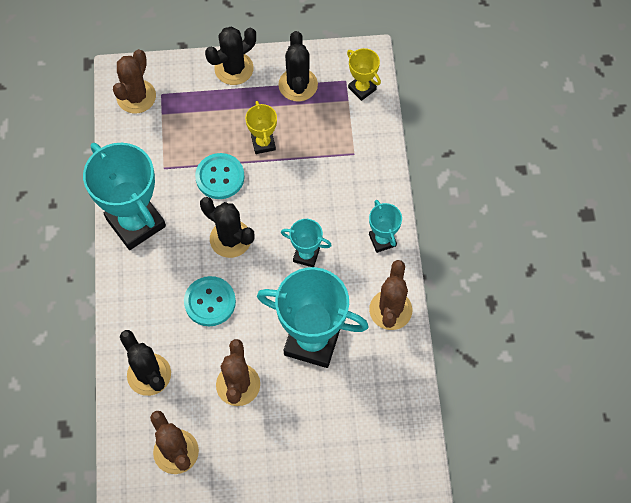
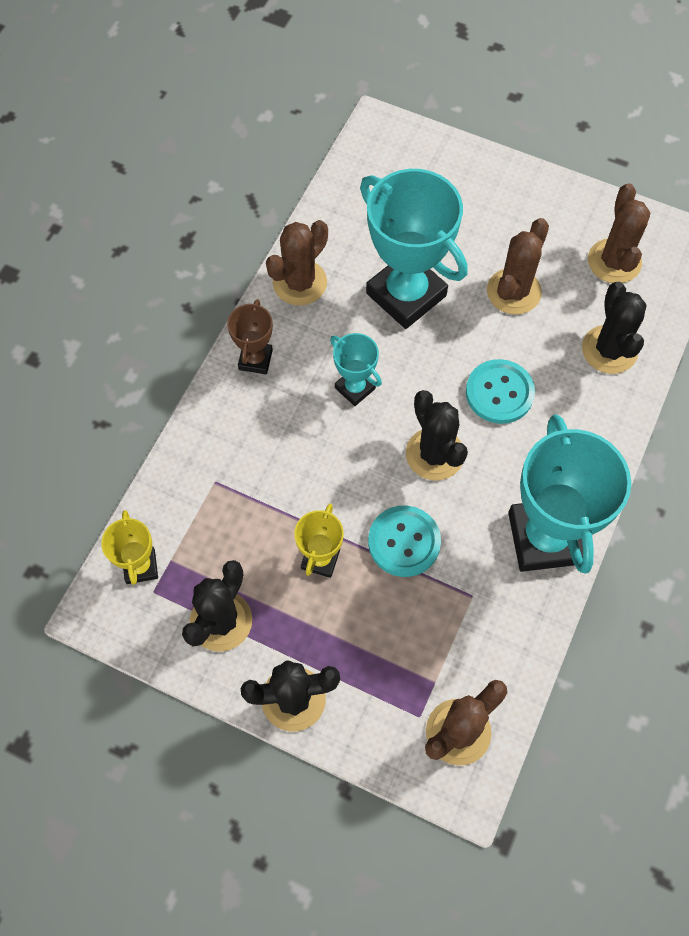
camera: 150 degrees left, 0 degrees up
(382, 240) = (255, 360): turquoise trophy -> brown trophy

